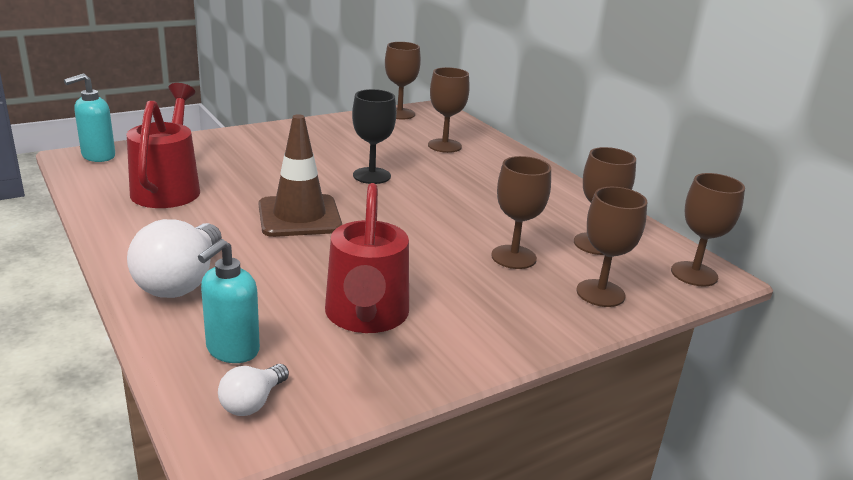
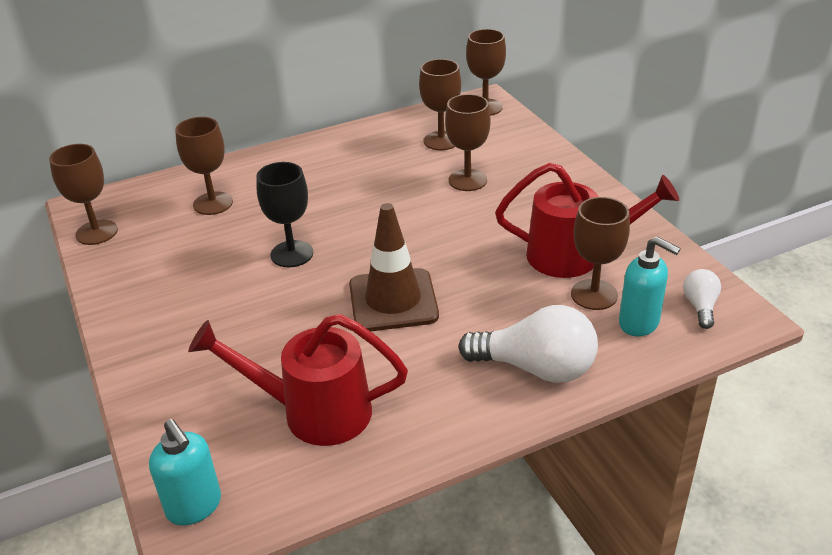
camera: 80 degrees left, 10 degrees up
(253, 402) = (700, 307): white light bulb -> white light bulb turned 120 degrees counterclockwise
(600, 293) = (519, 148): brown goblet -> brown goblet (594, 295)

